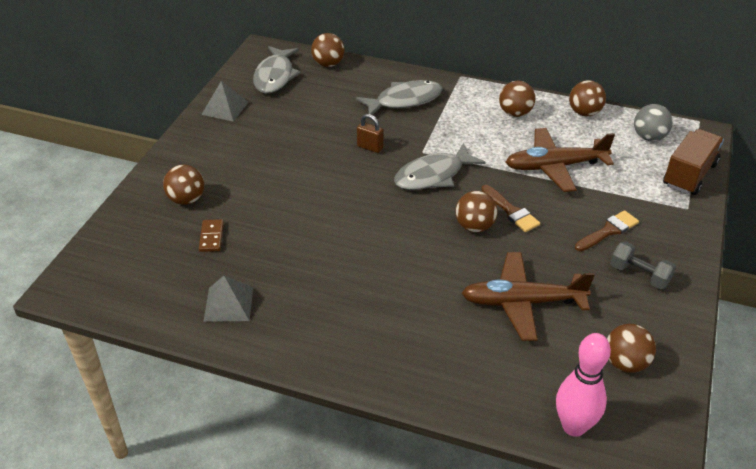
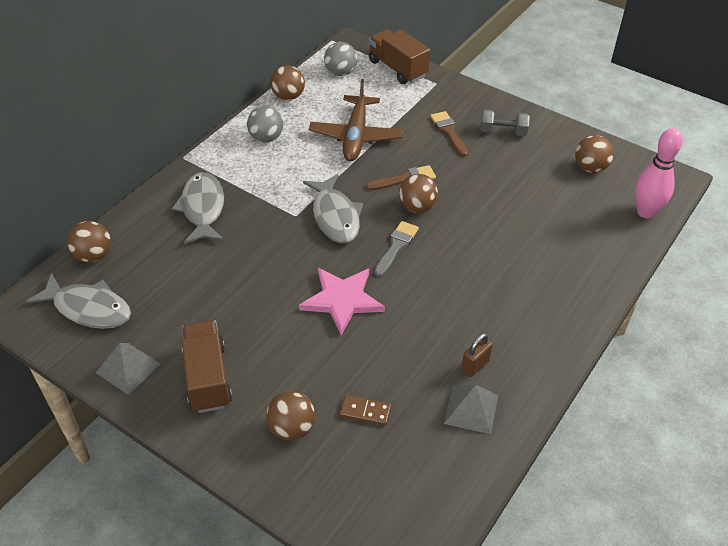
camera: 75 degrees left, 5 degrees up
(225, 146) = (207, 377): none -> brown truck
(331, 200) = (342, 300): none -> pink star
(370, 147) = (269, 252): brown padlock -> brown padlock (475, 366)
(413, 222) = (396, 246): none -> grey brush
(515, 113) = (266, 138): brown ball -> grey ball
(522, 302) = (517, 204): brown plane -> none
(639, 275) = (503, 132): grey dumbbell -> grey dumbbell turned 45 degrees clockwise

